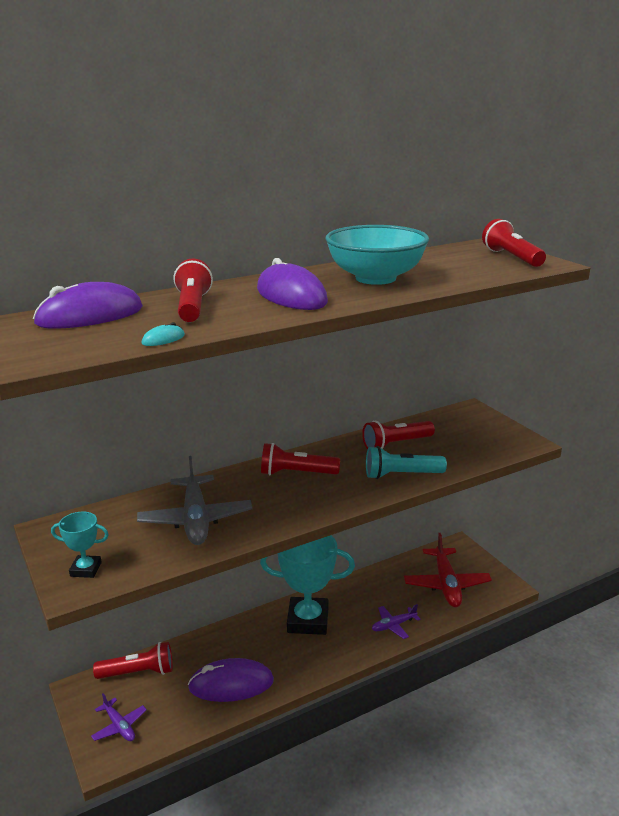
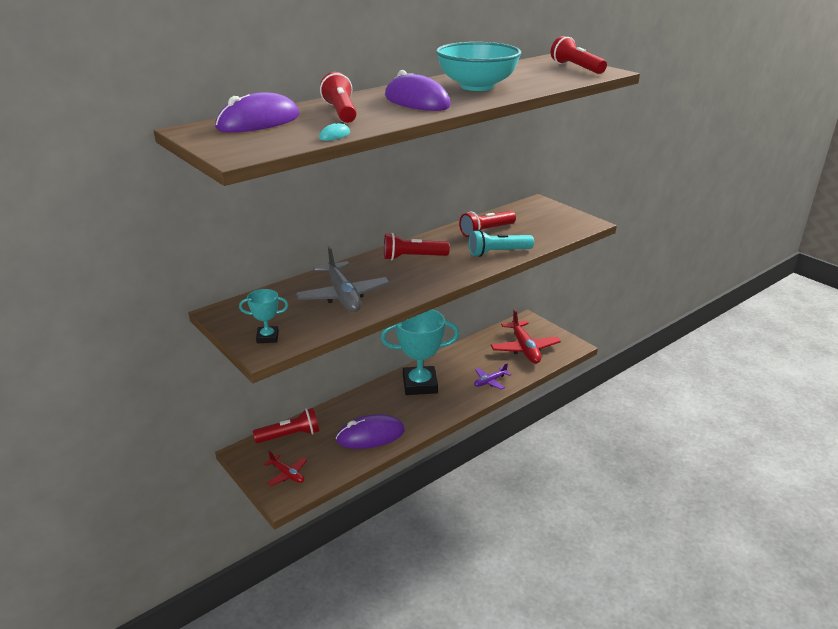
camera: 10 degrees left, 5 degrees up
(119, 726) = (287, 474): purple plane -> red plane

